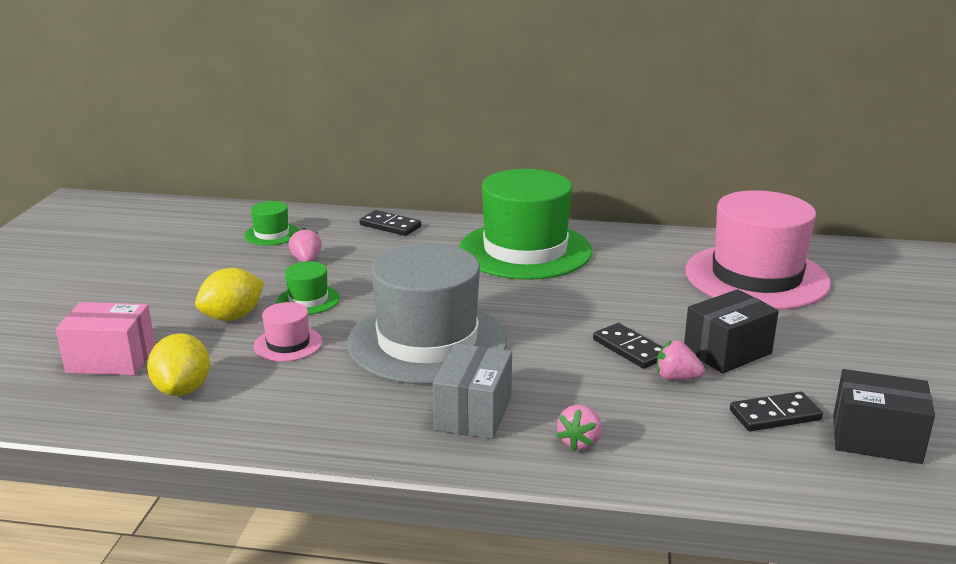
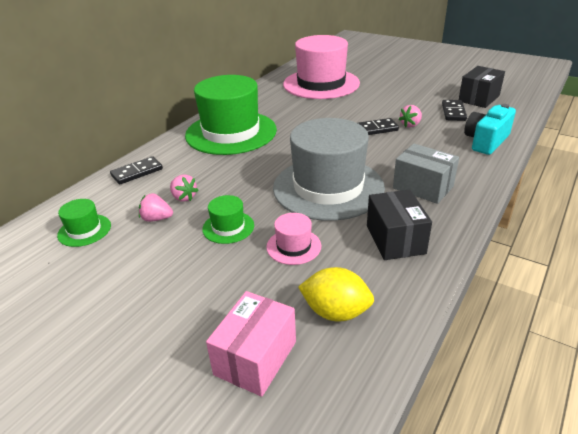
camera: 65 degrees left, 10 degrees up
(232, 317) = (227, 270): yellow lemon -> none
(580, 442) = (463, 162): pink strawberry -> pink strawberry (184, 197)
(679, 460) = (486, 141): none -> turquoise camera
(727, 352) = (391, 108): black box -> black box (395, 239)

